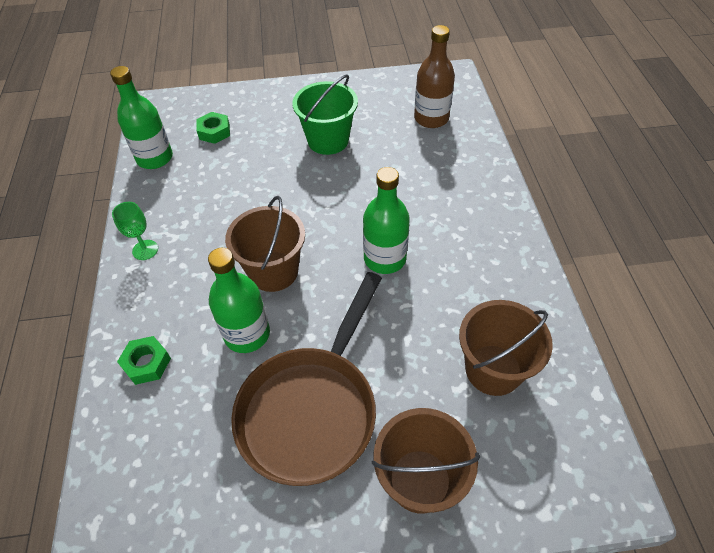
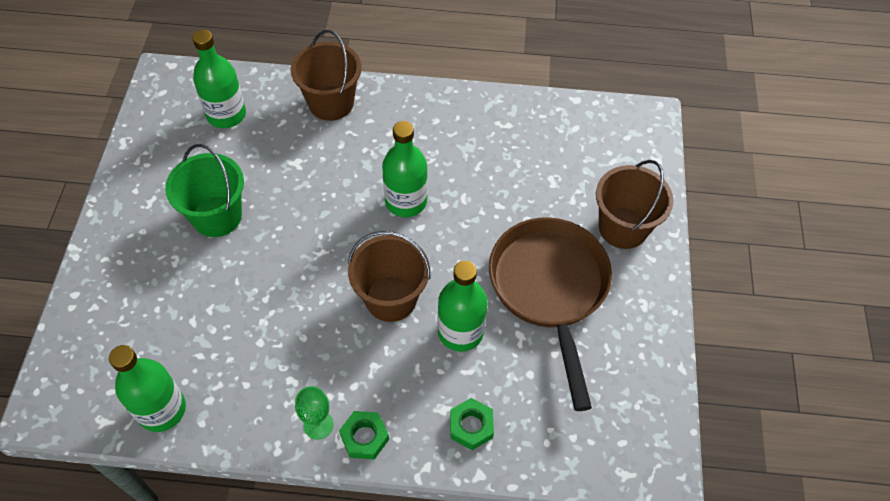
camera: 80 degrees left, 5 degrees up
(214, 132) = (143, 335): green nut -> green nut (364, 437)
(312, 409) = (550, 289): brown pan -> brown pan turned 135 degrees counterclockwise
(431, 118) = (226, 115): brown bottle -> green bottle
(493, 370) = (541, 155): brown bucket -> brown bucket (331, 103)

